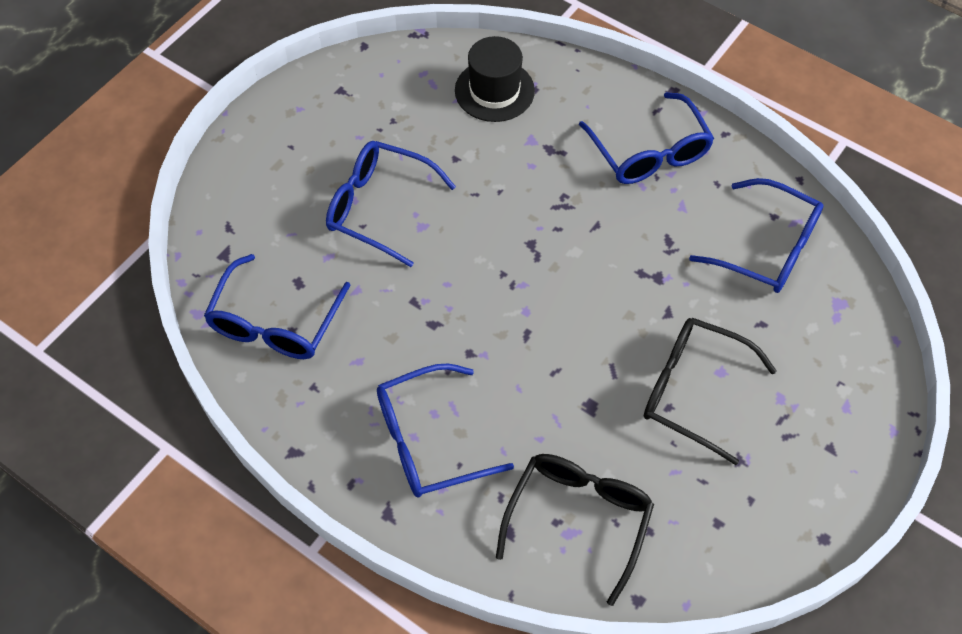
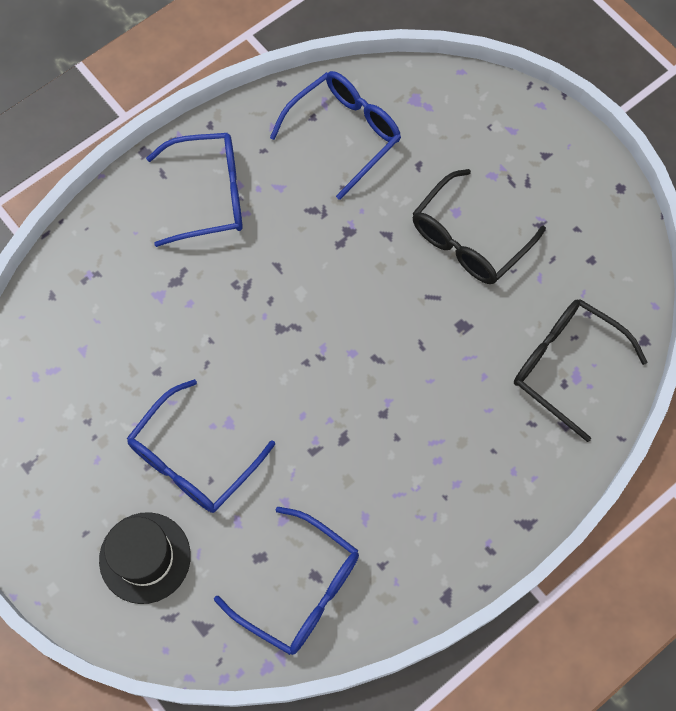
camera: 75 degrees left, 10 degrees up
(428, 441) = (464, 472): blue glasses -> none
(494, 90) = (84, 313): black hat -> black hat (145, 557)

